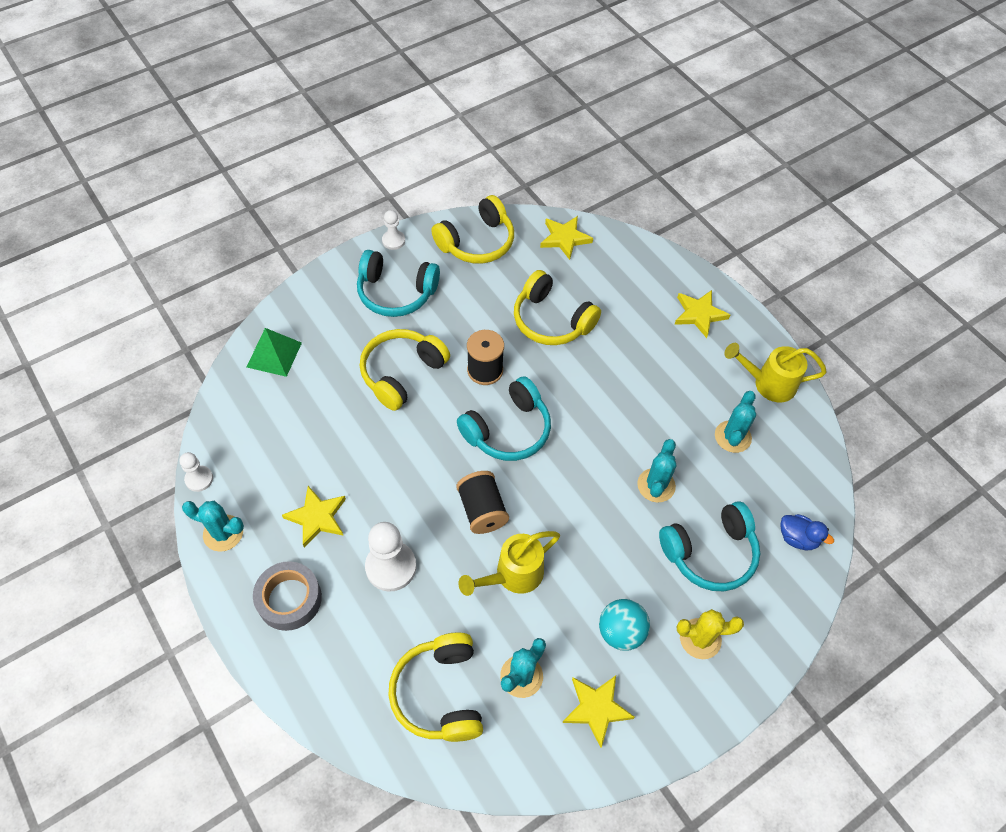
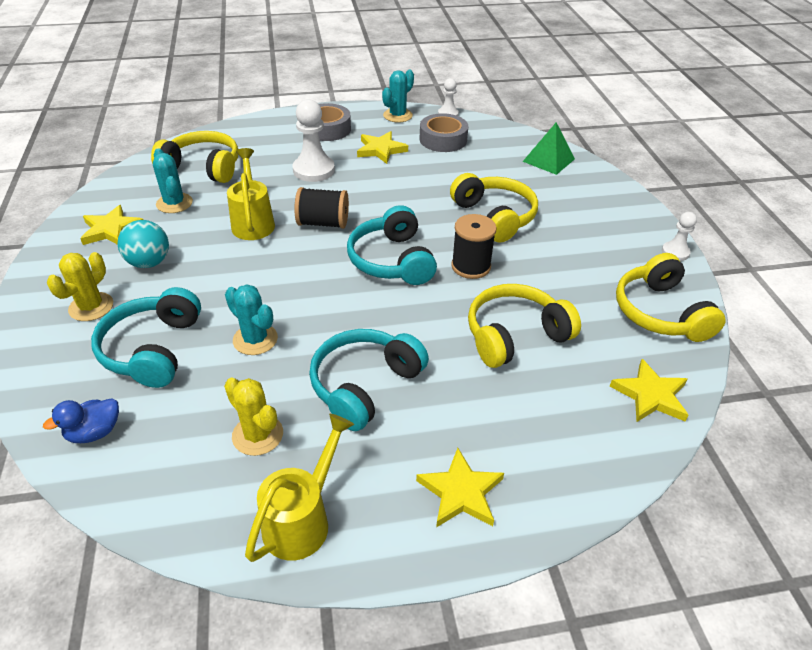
camera: 115 degrees right, 15 degrees down
(267, 463) = (443, 139): none -> grey tape
(396, 293) = (598, 237): turquoise headphones -> turquoise headphones (364, 385)
(732, 437) = (257, 435): turquoise cactus -> yellow cactus

